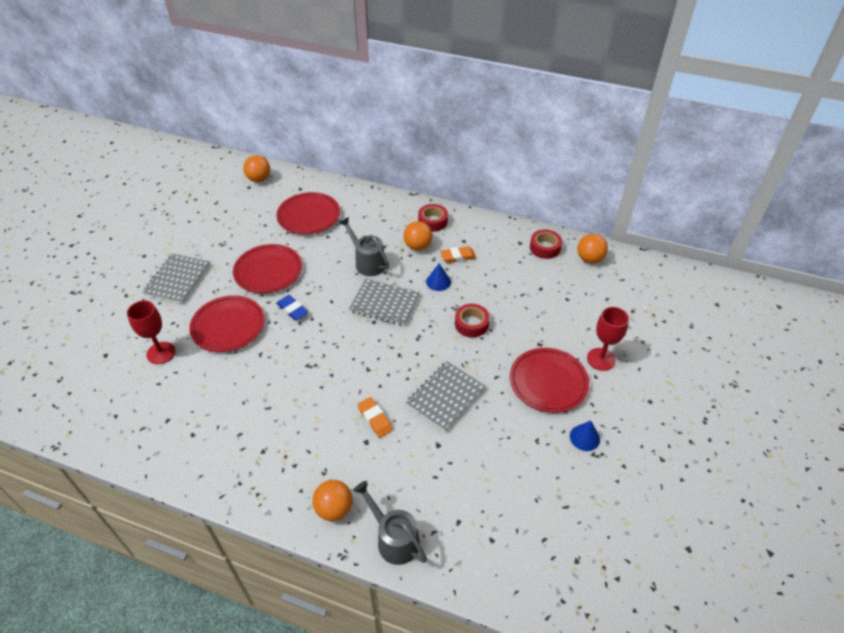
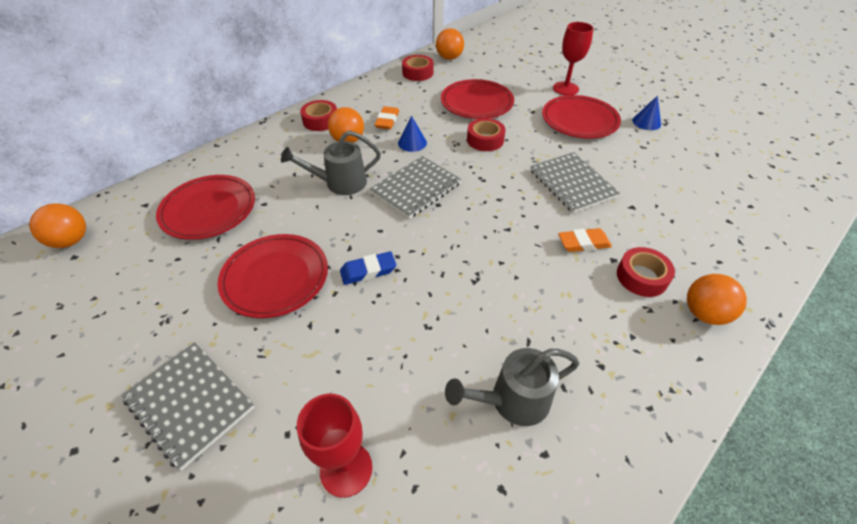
camera: 65 degrees left, 0 degrees up
(228, 326) = (349, 353): red plate -> red plate (476, 103)
(355, 463) = (642, 277): none -> red tape
(393, 538) = (747, 273): grey watering can -> grey watering can (512, 400)

